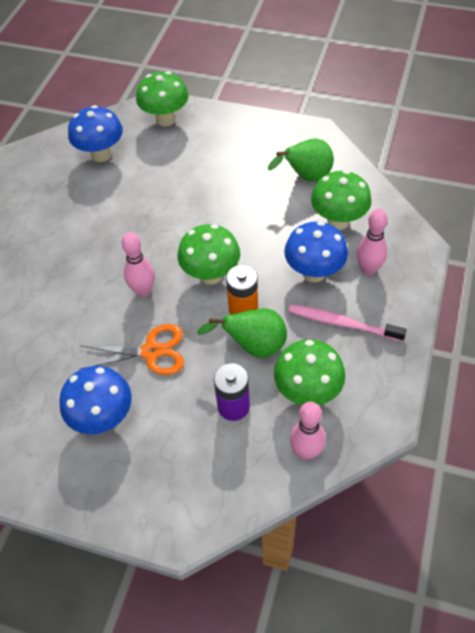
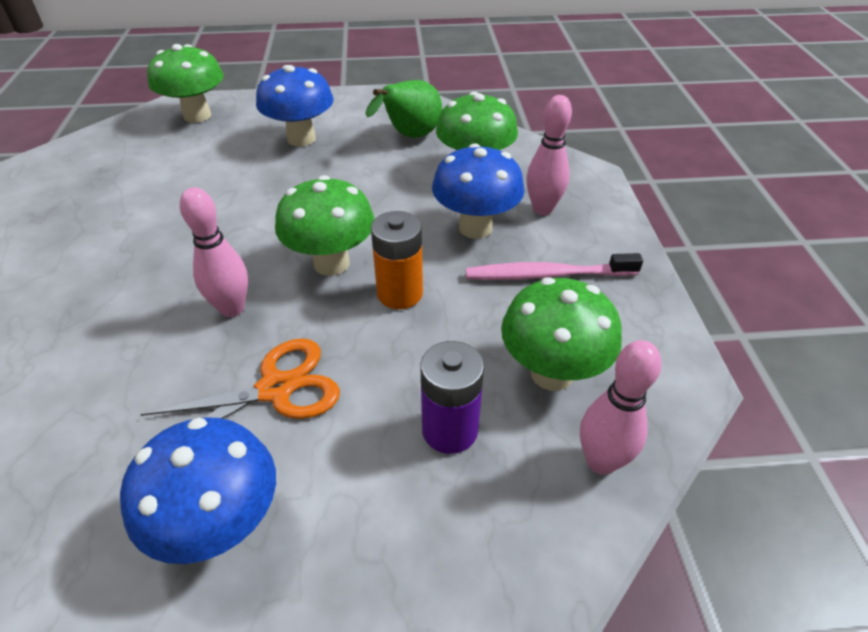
camera: 25 degrees left, 10 degrees down
(101, 155) = (112, 165): blue mushroom -> blue mushroom (301, 139)
(254, 346) = (439, 335): green pear -> none

